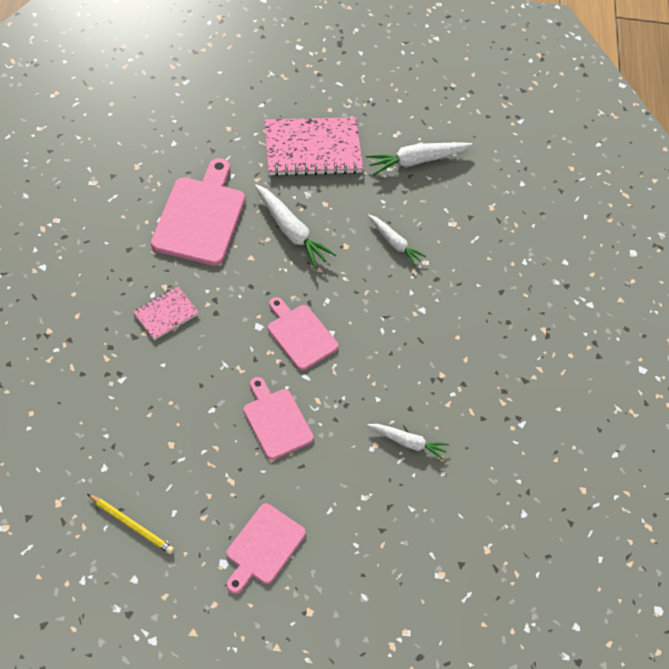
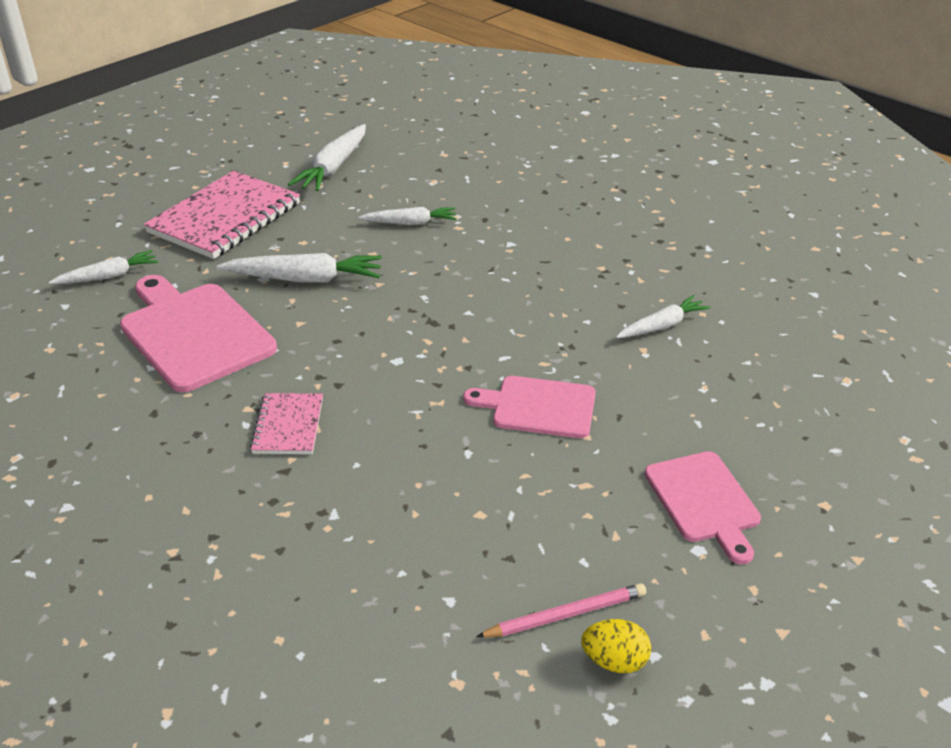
camera: 45 degrees left, 20 degrees down
(118, 563) = (614, 661): none -> yellow egg
(131, 525) = (565, 615): yellow pencil -> pink pencil
(212, 141) = (108, 276): none -> white carrot
(300, 334) = (445, 335): pink cutting board -> none

